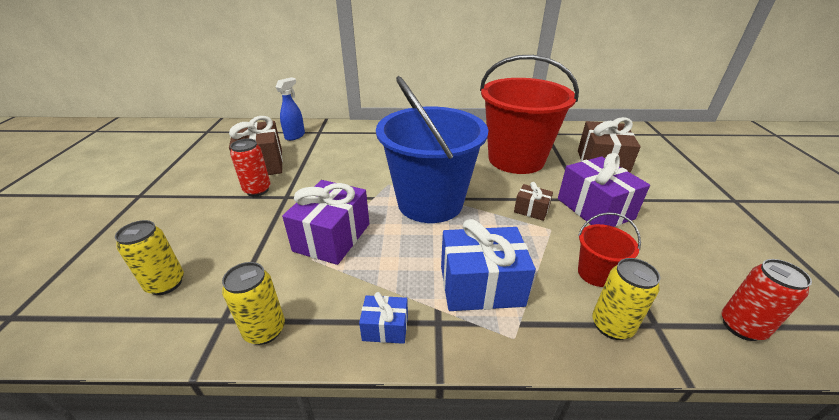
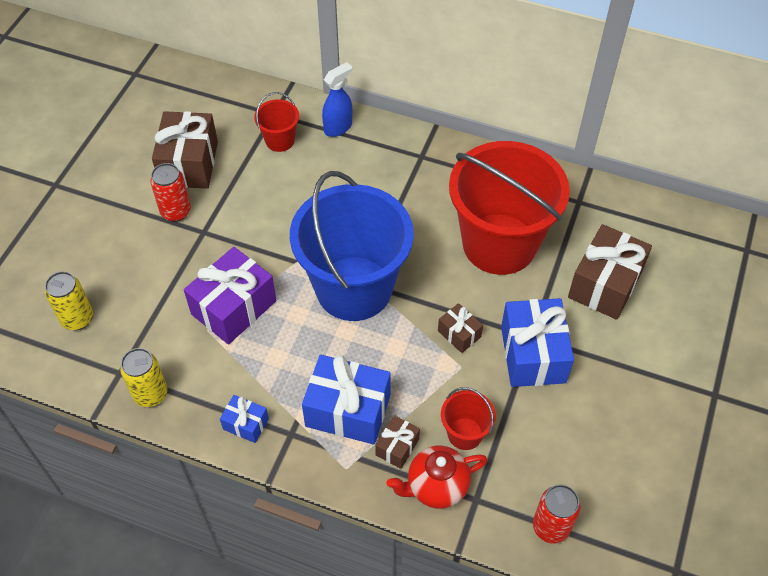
camera: 20 degrees right, 20 degrees up
(295, 136) = (241, 114): blue spray bottle -> blue spray bottle (338, 127)
(329, 142) = (280, 140): none -> red bucket
(548, 302) = (397, 447): none -> brown gift
(595, 208) = (533, 354): purple gift -> blue gift
(611, 326) = (436, 487): yellow can -> red teapot

